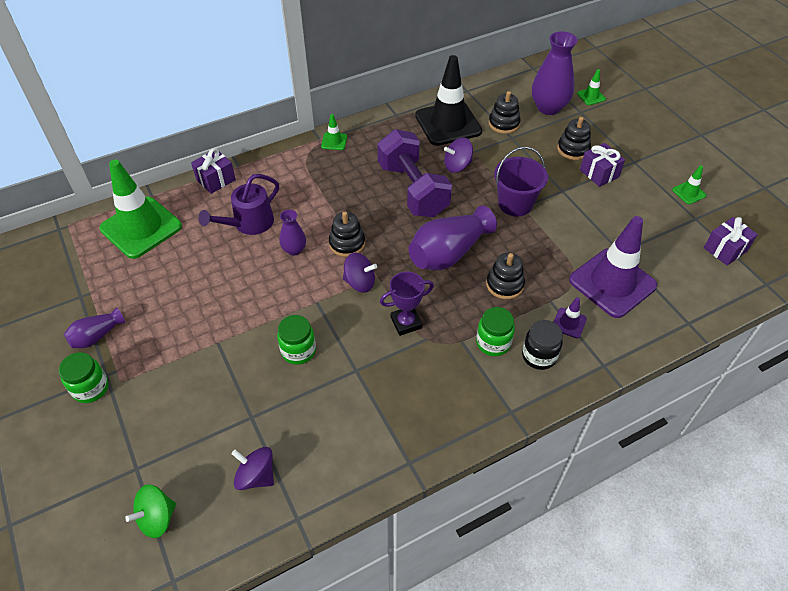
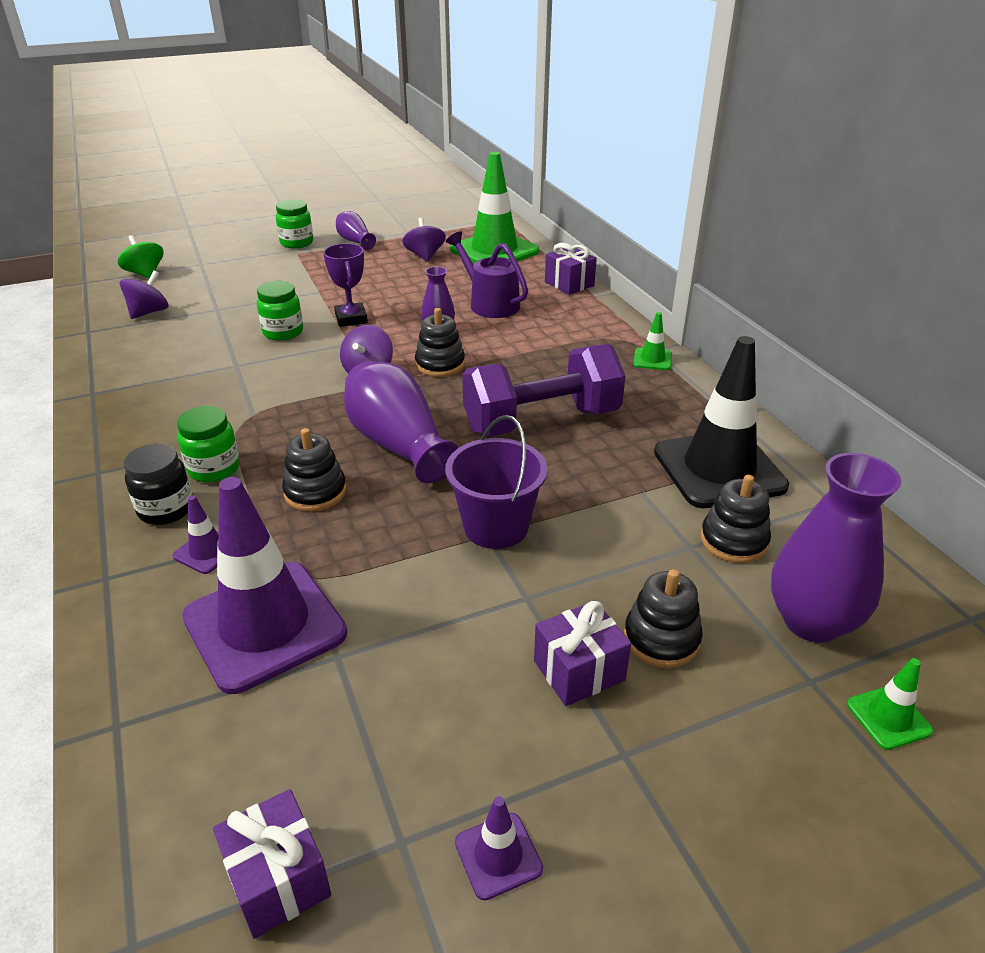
camera: 95 degrees right, 15 degrees down
(406, 323) = (286, 401): purple trophy -> purple trophy (351, 319)
(457, 166) = (600, 470): purple spinning top -> purple spinning top (425, 256)
(689, 193) = (498, 855): green traffic cone -> purple traffic cone

